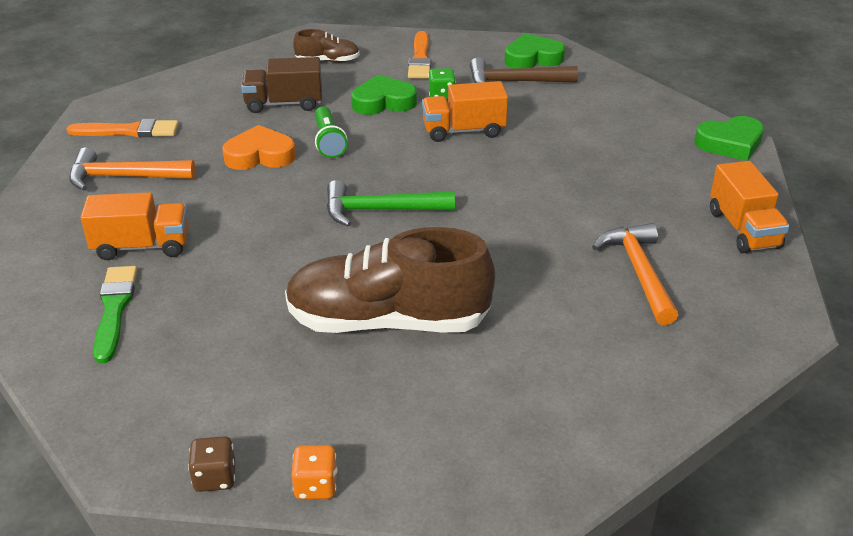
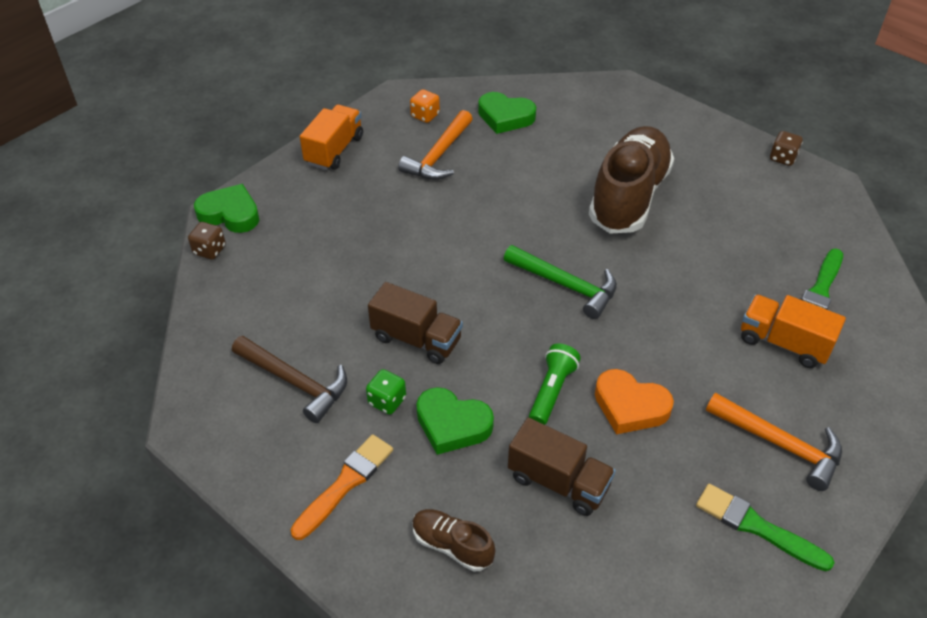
camera: 145 degrees left, 10 degrees up
(128, 131) = (757, 527): orange brush -> green brush
(316, 486) = (729, 133): orange dice -> orange dice (425, 115)
(388, 321) = (628, 197): brown shoe -> brown shoe turned 105 degrees counterclockwise
(463, 131) = (416, 339): orange truck -> brown truck
(532, 58) = (232, 412): green heart -> green heart (505, 117)
(697, 117) = (209, 250): none -> brown dice

